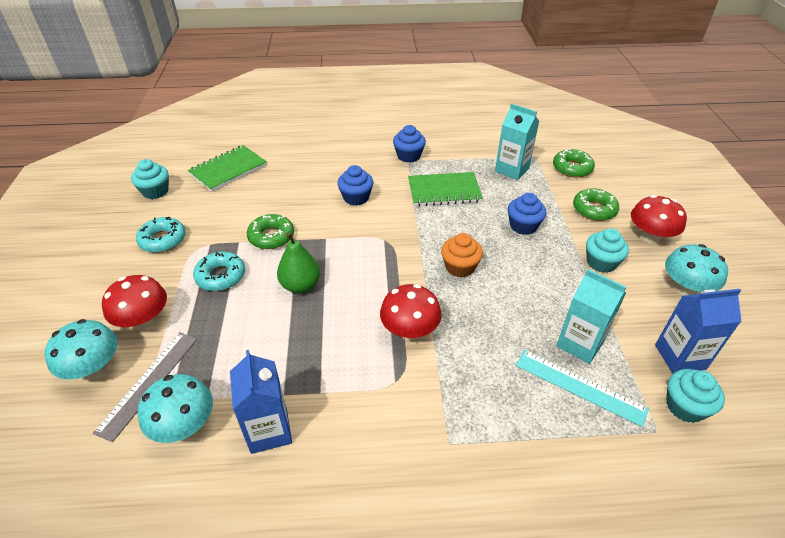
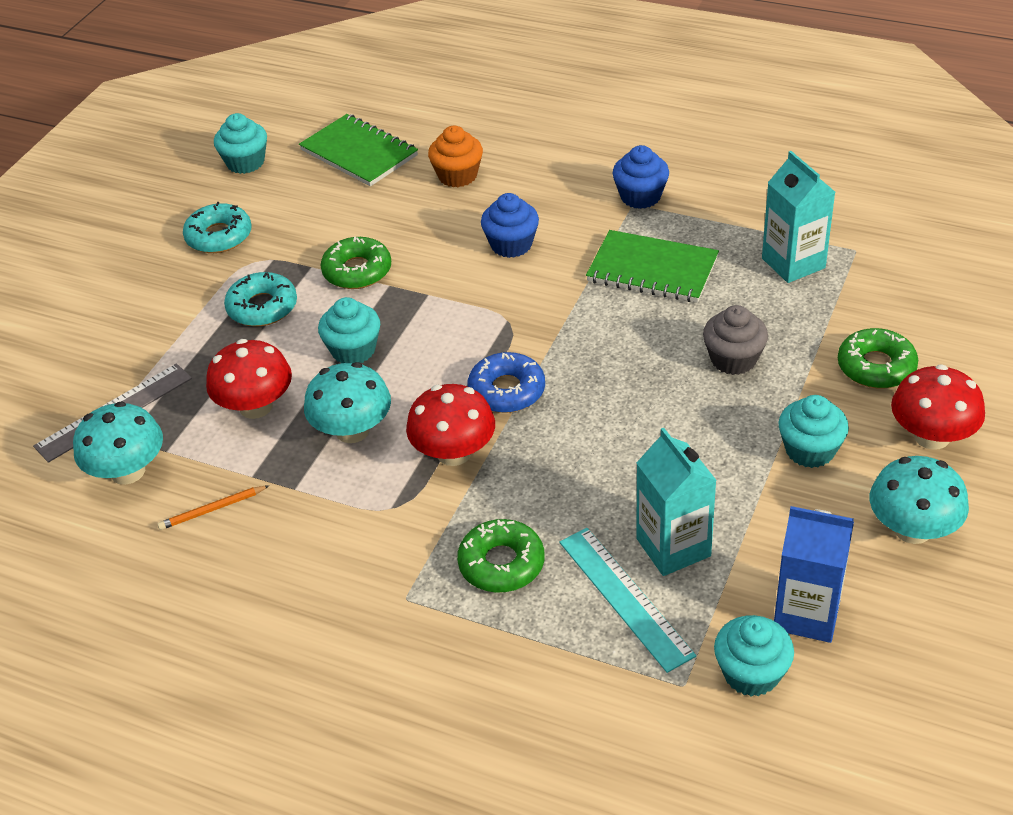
camera: 30 degrees right, 0 degrees up
(94, 368) = (66, 375): turquoise mushroom -> turquoise mushroom (352, 430)
(144, 320) = (145, 336): red mushroom -> red mushroom (256, 406)
(228, 170) = (359, 153): green notebook -> green notebook turned 60 degrees clockwise
(269, 430) = (212, 509): blue carton -> orange pencil
(300, 285) = (353, 350): green pear -> turquoise cupcake
(414, 281) = (507, 391): none -> blue donut
(460, 267) = (586, 391): orange cupcake -> orange cupcake (457, 176)
(523, 226) = (733, 359): blue cupcake -> grey cupcake
(572, 168) = (902, 287): green donut -> green donut (501, 564)

